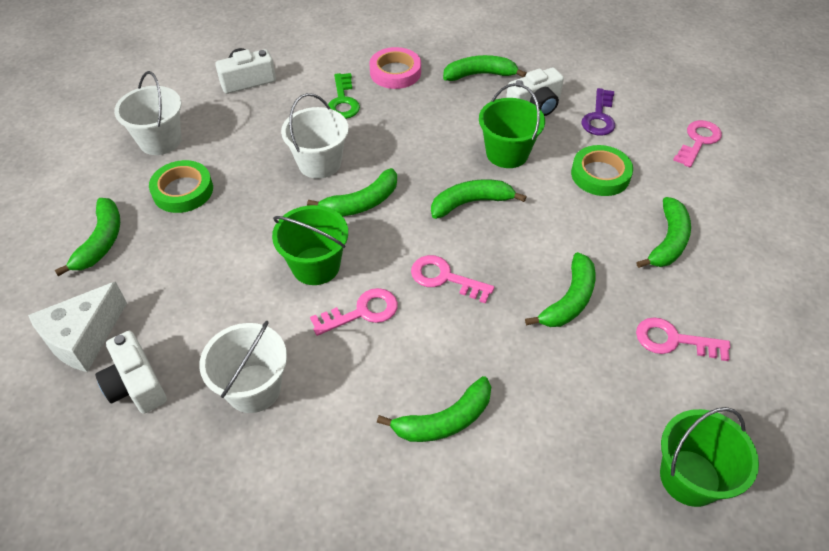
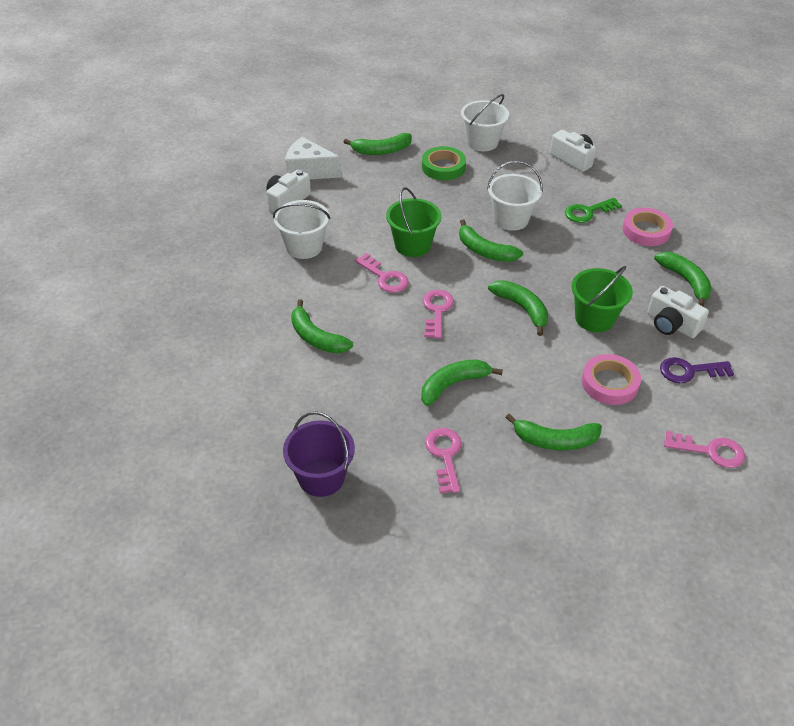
camera: 70 degrees right, 5 degrees down
(569, 300) = (453, 384): green banana -> green banana turned 135 degrees clockwise
(600, 175) = (609, 383): green tape -> pink tape
(689, 477) = (321, 477): green bucket -> purple bucket

